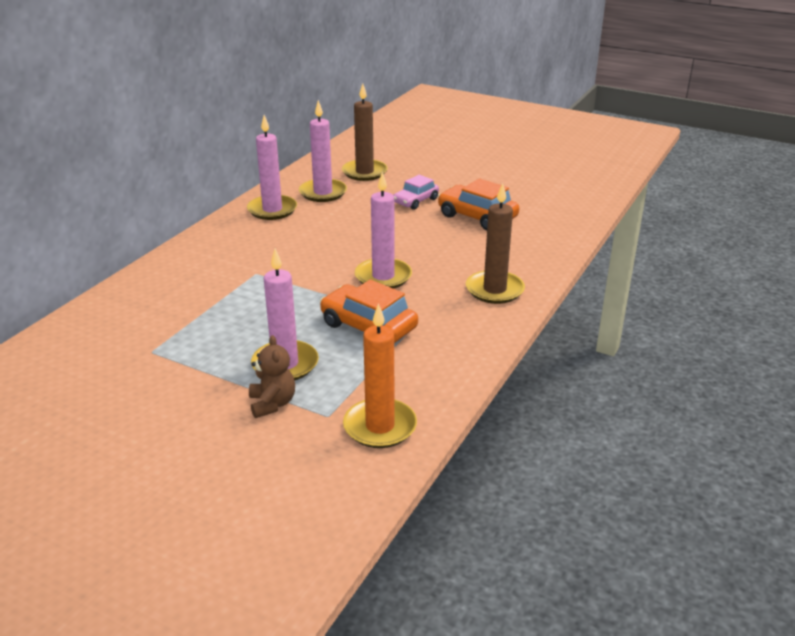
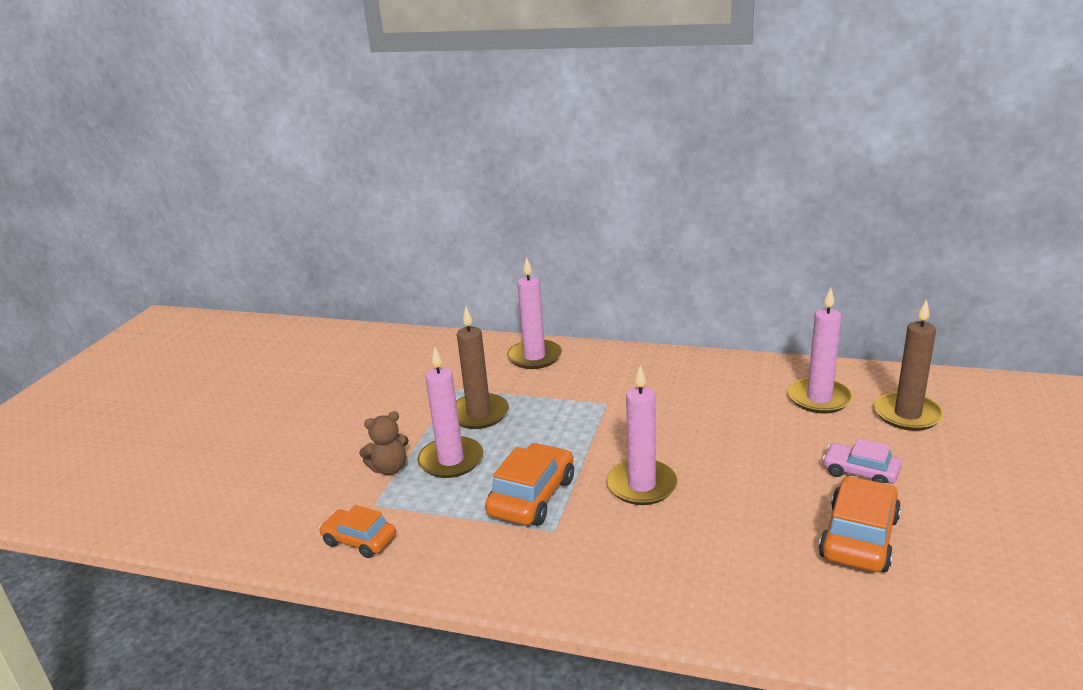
camera: 80 degrees right, 5 degrees down
(272, 210) = (748, 378): pink candle -> pink candle (534, 357)
(380, 426) = (359, 540): orange candle -> orange car
(494, 290) = (655, 585): brown candle -> brown candle (479, 414)

